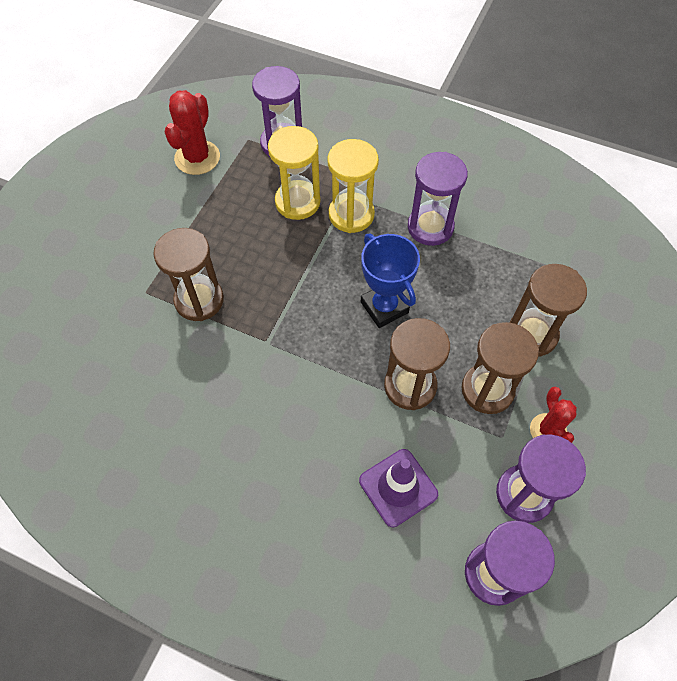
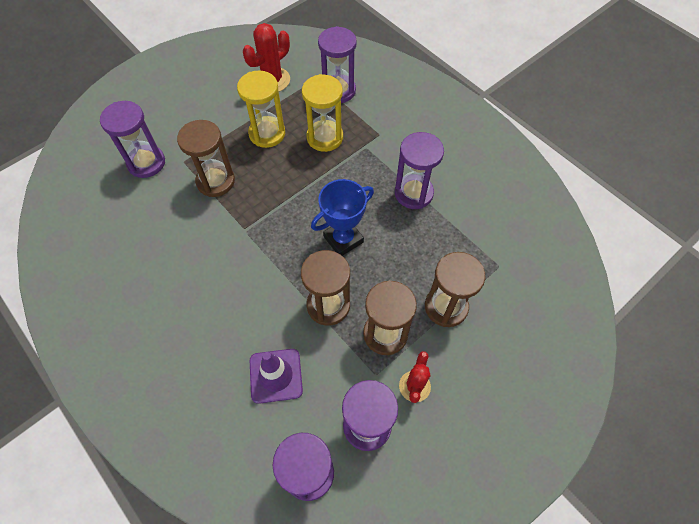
camera: 25 degrees right, 0 degrees up
(99, 311) = (146, 163): none -> purple hourglass
(351, 214) = (359, 161): yellow hourglass -> yellow hourglass (267, 133)
(384, 307) = (343, 239): blue trophy -> blue trophy turned 60 degrees clockwise

